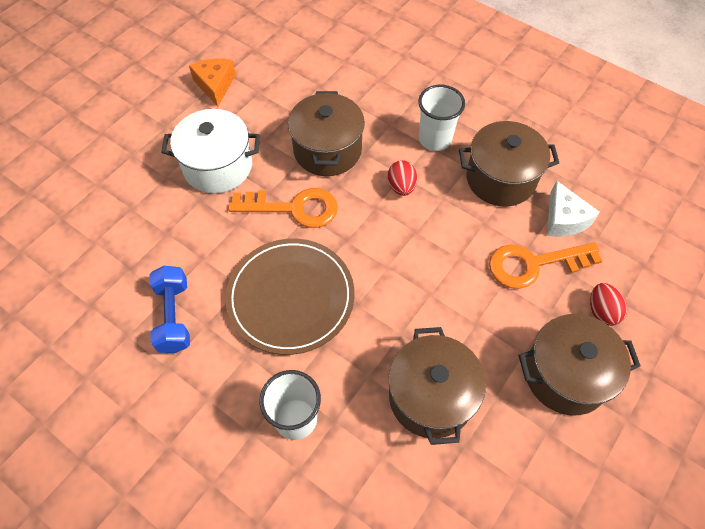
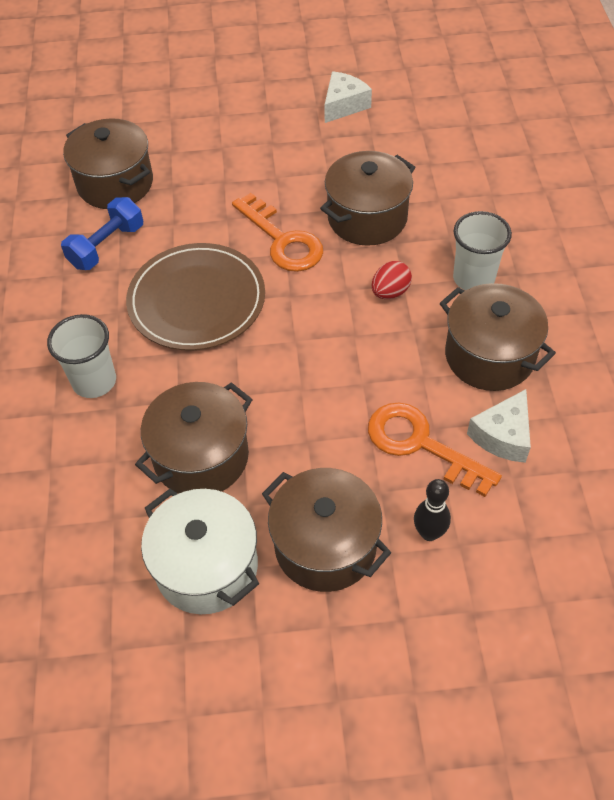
camera: 50 degrees right, 5 degrees down
(117, 266) = (115, 184): none -> brown pot
(215, 85) = (344, 105): orange cheese -> white cheese
(218, 166) = (267, 167): white pot -> white pot (206, 567)
(601, 311) = (429, 533): red egg -> black bowling pin

